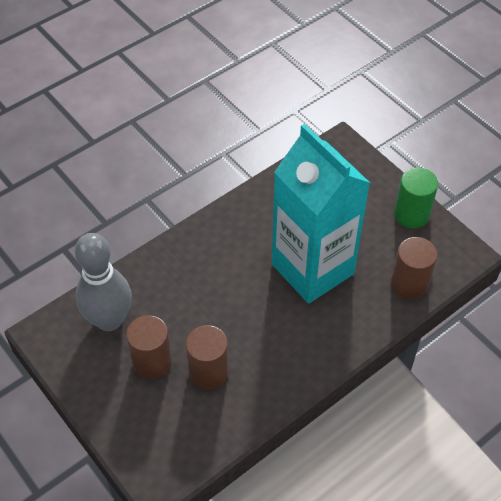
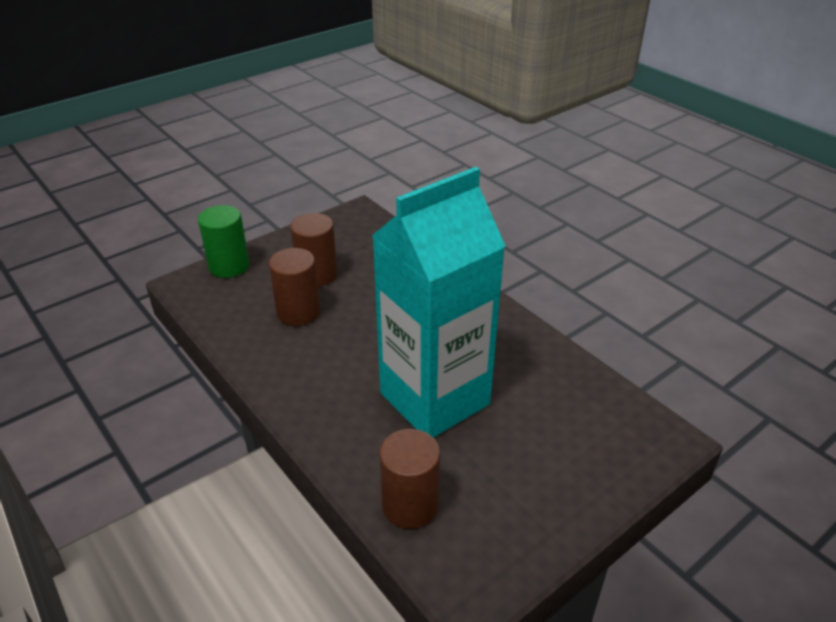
camera: 90 degrees right, 15 degrees down
(109, 320) = (369, 246): grey bowling pin -> none
(411, 214) = (544, 519): green cylinder -> green cylinder (229, 266)

